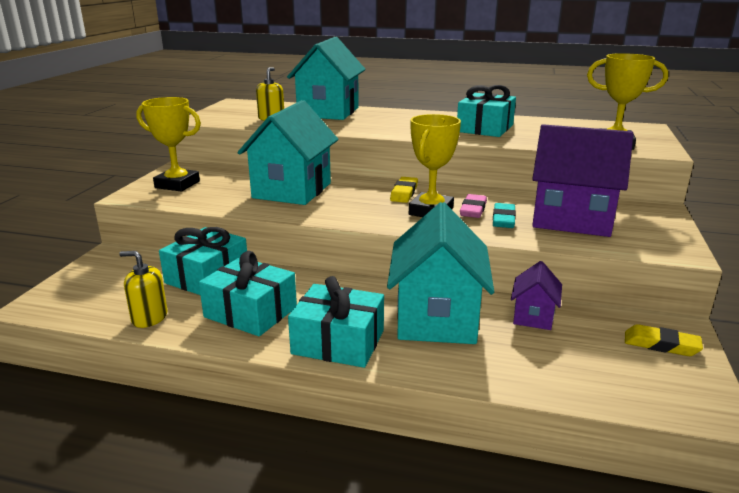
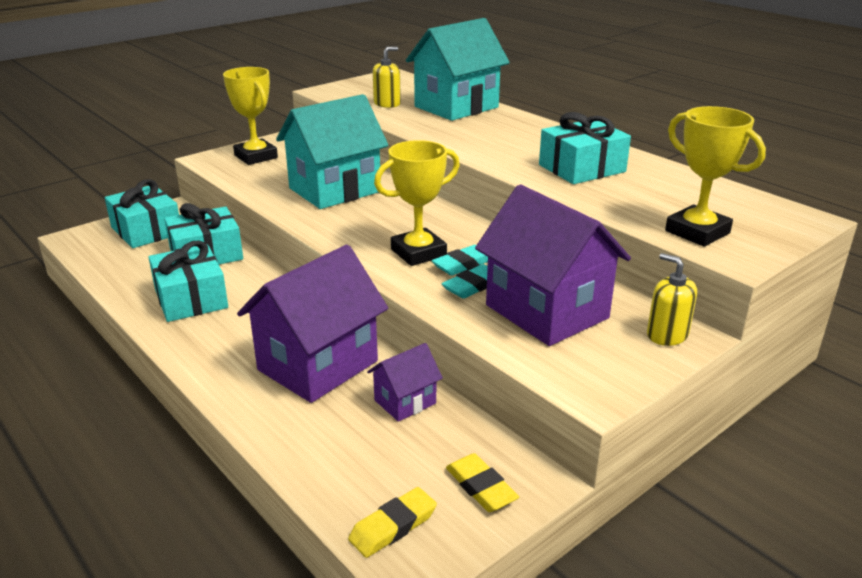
camera: 35 degrees right, 5 degrees up
(149, 317) = (123, 275): yellow soap dispenser -> yellow soap dispenser (667, 335)
(338, 342) = (212, 351): turquoise gift -> turquoise gift (146, 230)
(404, 193) = (430, 224): yellow eraser -> yellow eraser (393, 526)
(437, 318) = (318, 365): turquoise house -> purple house
(473, 210) = (463, 264): pink eraser -> turquoise eraser

